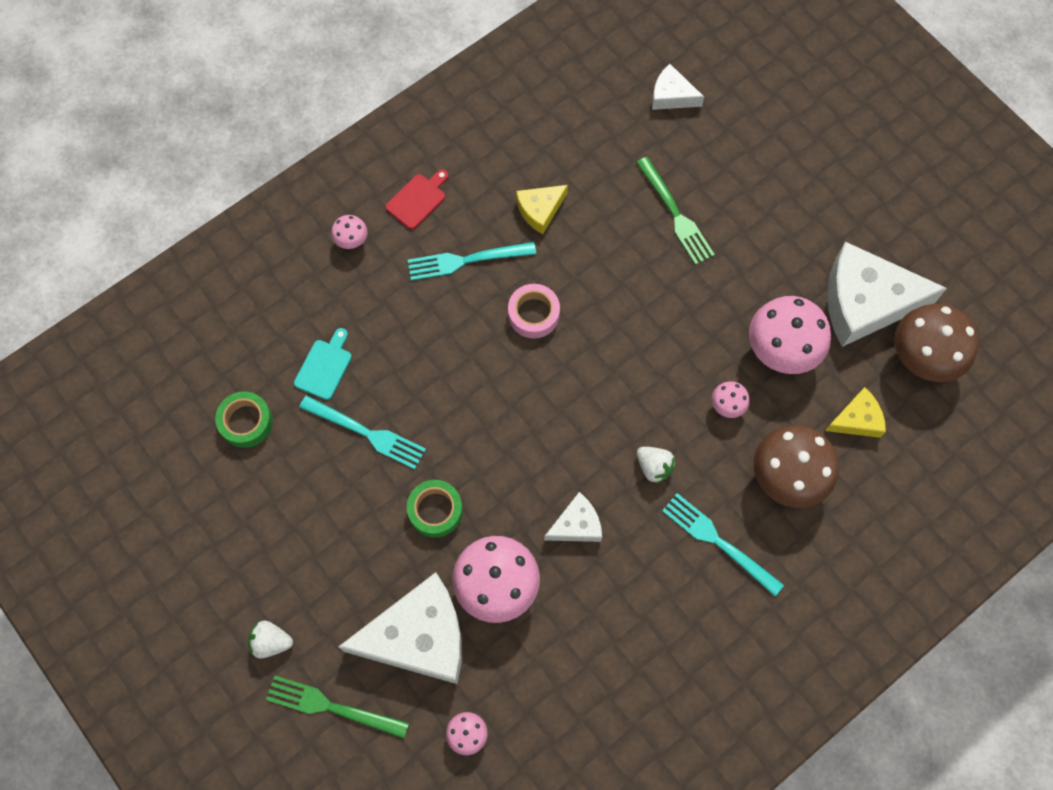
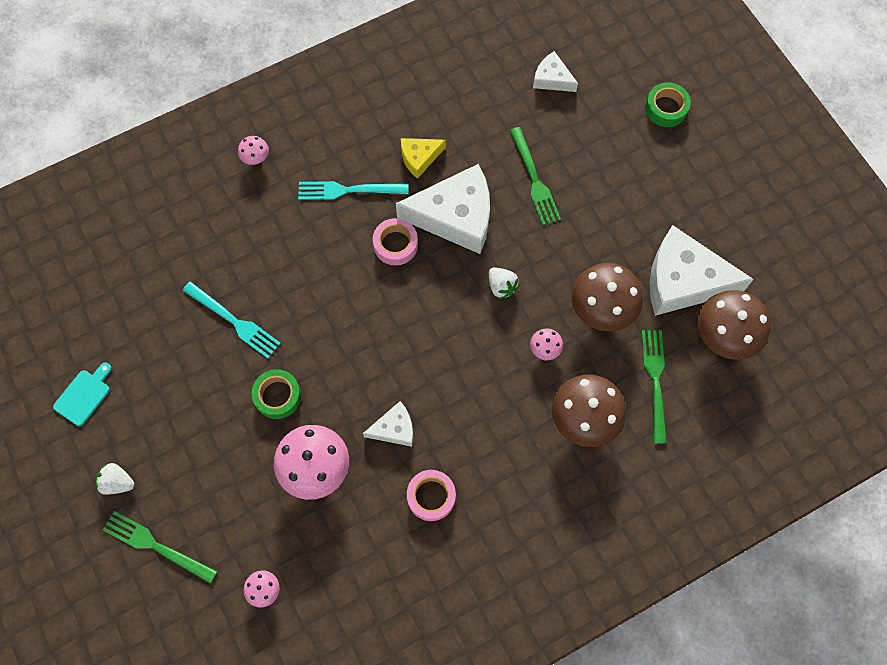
camera: 10 degrees right, 0 degrees up
(246, 422) = (136, 295): green tape -> green tape (666, 108)
(324, 367) = (211, 260): turquoise cutting board -> turquoise cutting board (84, 395)
(418, 199) = (318, 133): red cutting board -> none
(418, 637) = (241, 500): white cheese -> white cheese (455, 216)
(634, 594) = (431, 496): none -> pink tape
(654, 467) = (470, 391): white strawberry -> white strawberry (501, 287)
(717, 541) = (512, 463): turquoise fork -> none
(781, 350) = (601, 310): pink mushroom -> brown mushroom
(857, 419) = (655, 380): yellow cheese -> green fork

